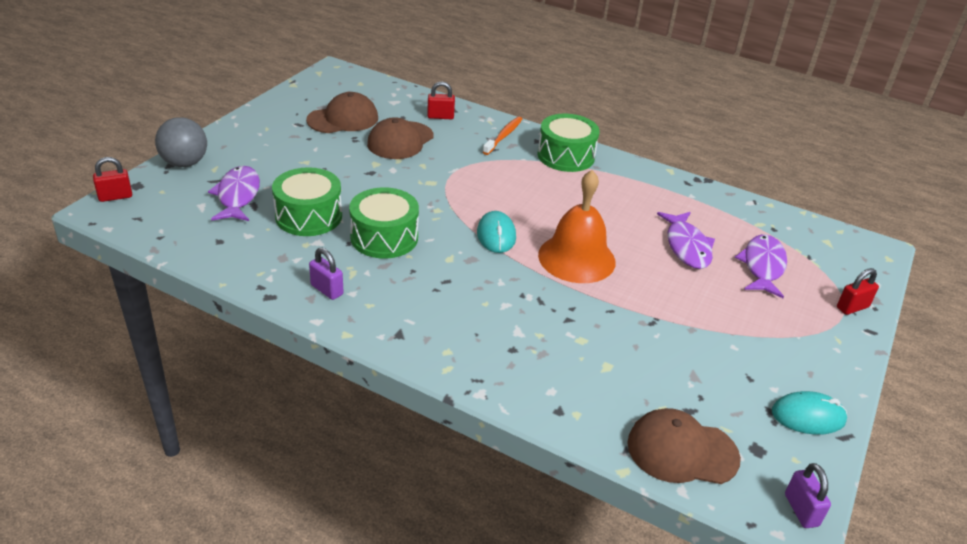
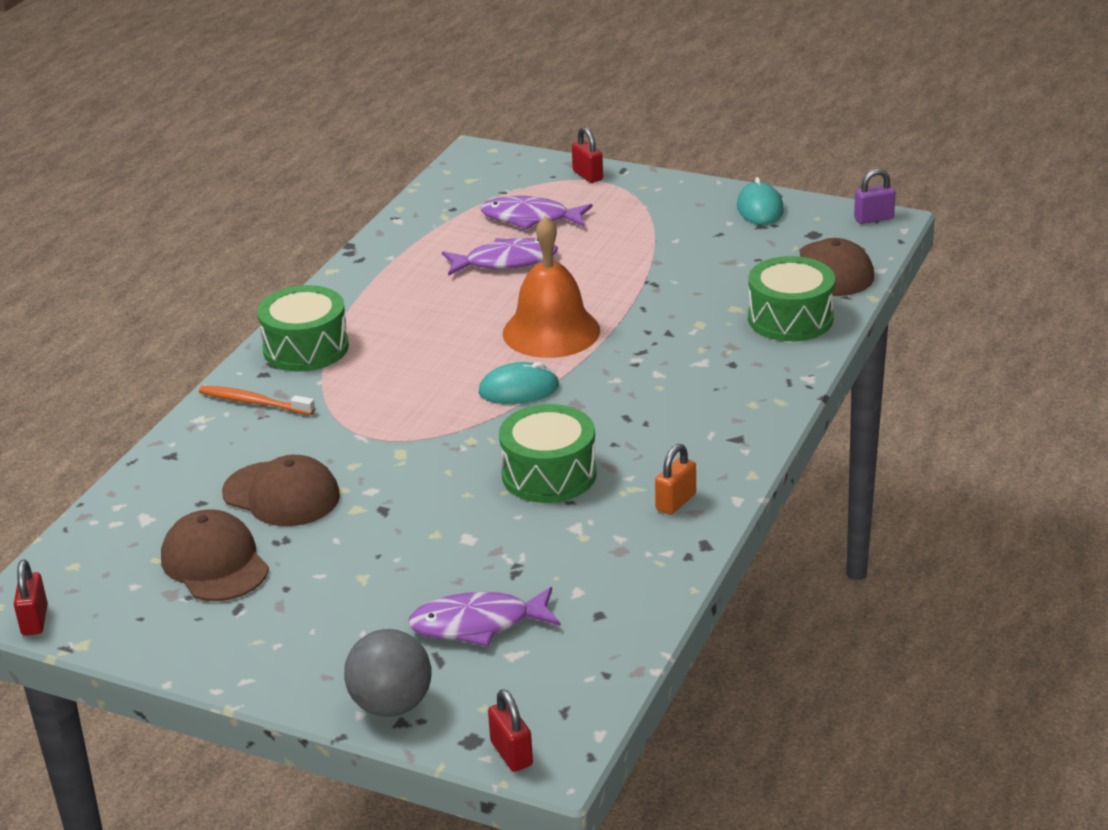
camera: 90 degrees left, 5 degrees down
(309, 216) = (515, 546): green drum -> green drum (790, 318)
(327, 290) = (675, 502): purple padlock -> orange padlock
(440, 116) = (196, 465): red padlock -> red padlock (34, 620)

